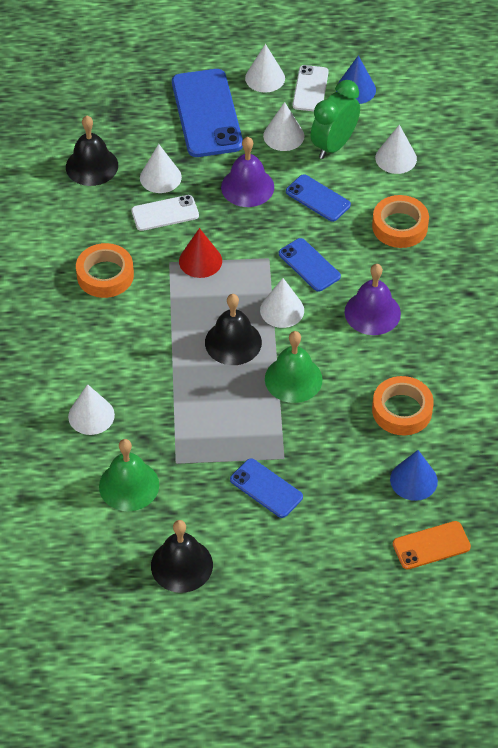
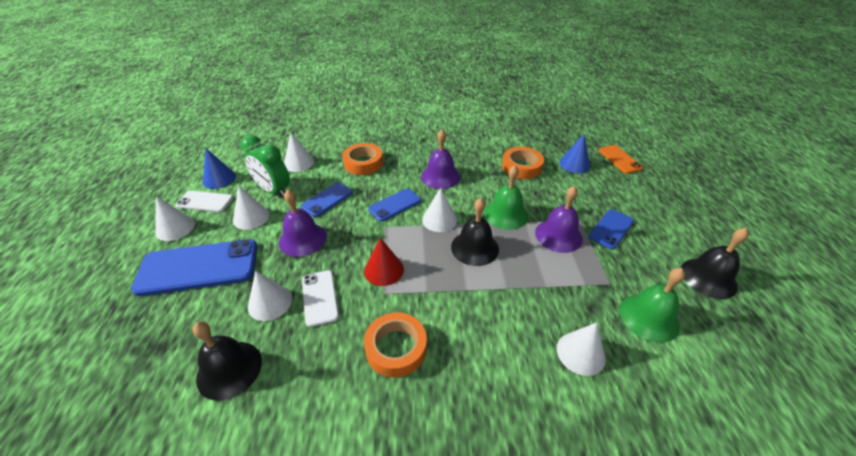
camera: 90 degrees left, 10 degrees down
(254, 428) = (558, 235): none -> purple bell

